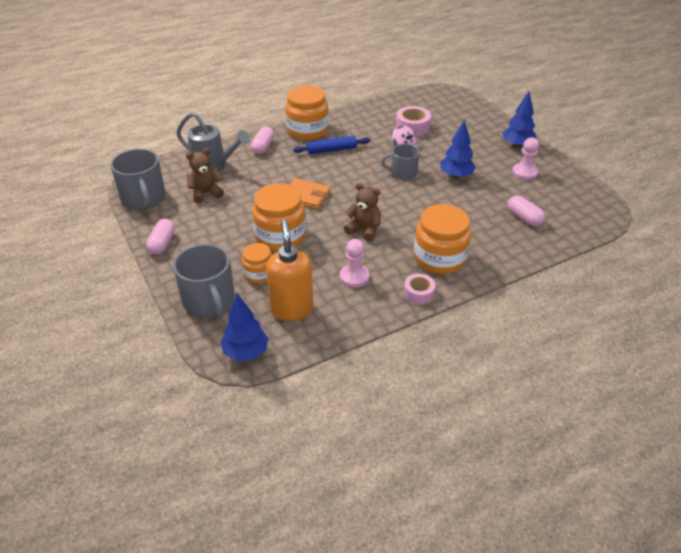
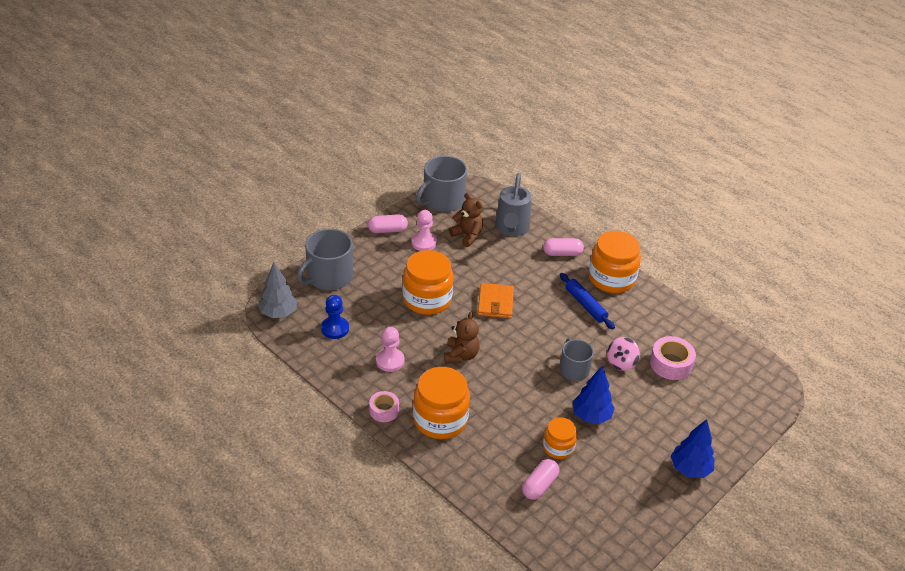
camera: 70 degrees right, 0 degrees up
(246, 352) = (278, 313): blue tree -> grey tree
(259, 274) = (371, 298): orange jar -> orange jar (558, 447)
(292, 309) = (335, 328): orange soap dispenser -> blue pawn
(524, 172) = (631, 480): pink pawn -> pink pawn (424, 242)

